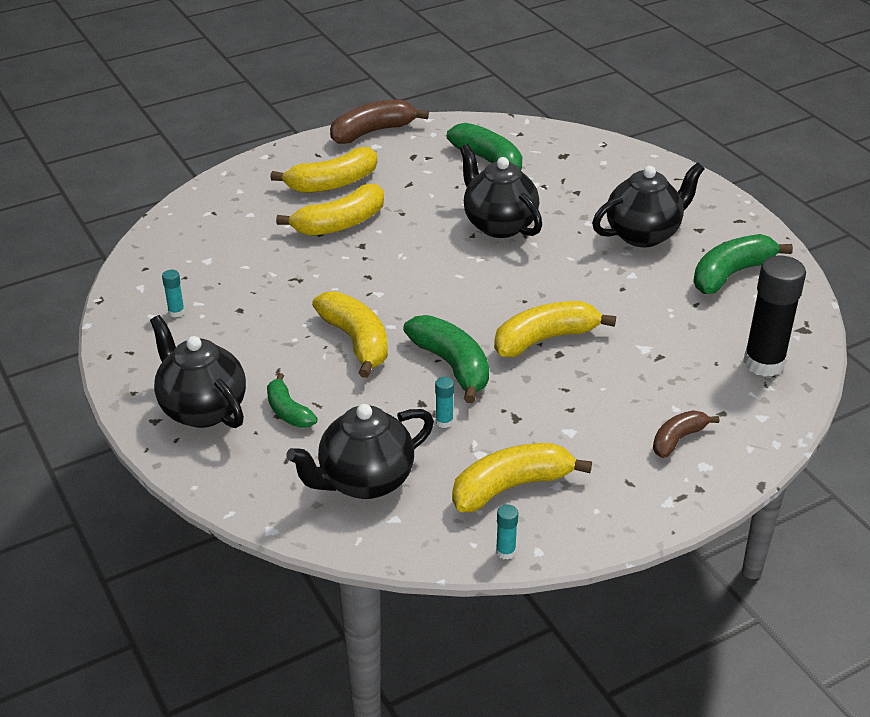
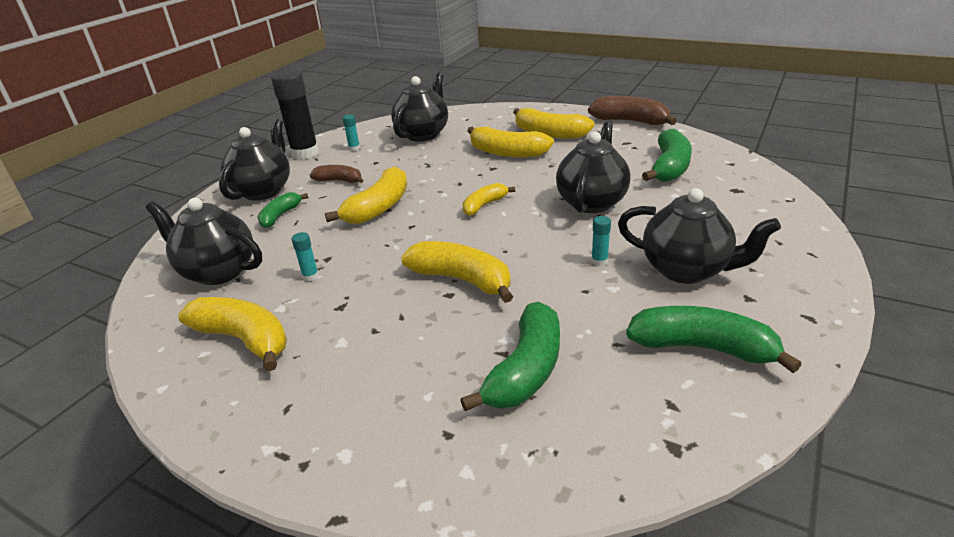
camera: 60 degrees right, 5 degrees down
(211, 254) = (423, 134): none -> black teapot
(433, 280) = (484, 205): none -> yellow banana
(452, 366) = (384, 253): green banana -> green banana (525, 370)
(505, 552) = (155, 369): turquoise glue stick -> turquoise glue stick (599, 261)
(678, 439) = (376, 417): brown banana -> brown banana (339, 181)
(763, 363) = (569, 435): black glue stick -> black glue stick (305, 153)

